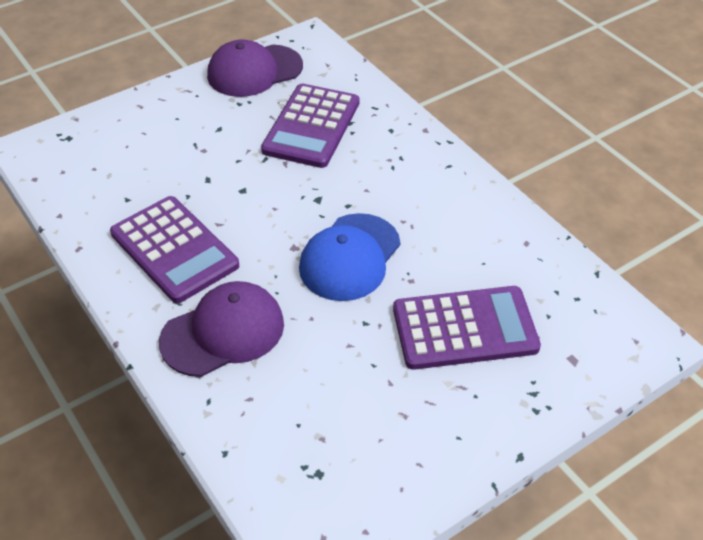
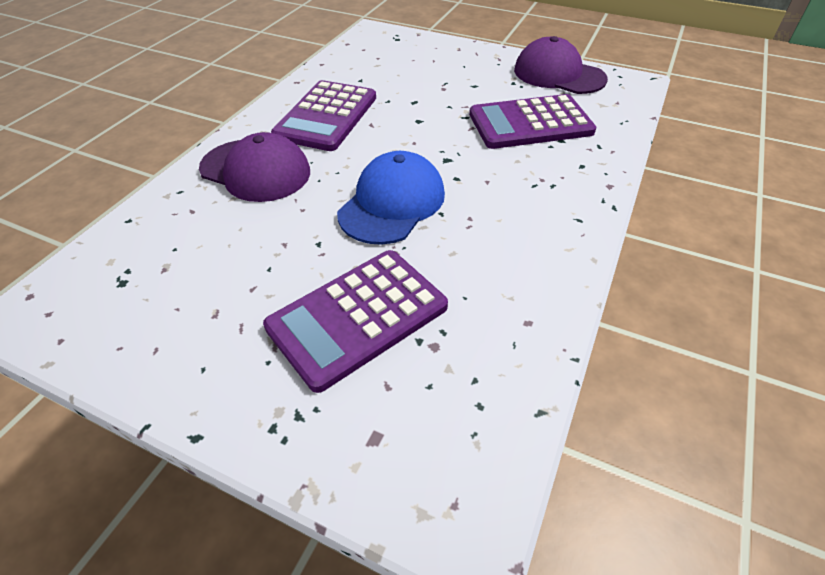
camera: 60 degrees right, 0 degrees up
(350, 257) = (392, 203): blue cap -> blue cap turned 120 degrees clockwise
(464, 328) = (357, 317): purple calculator -> purple calculator turned 90 degrees clockwise

